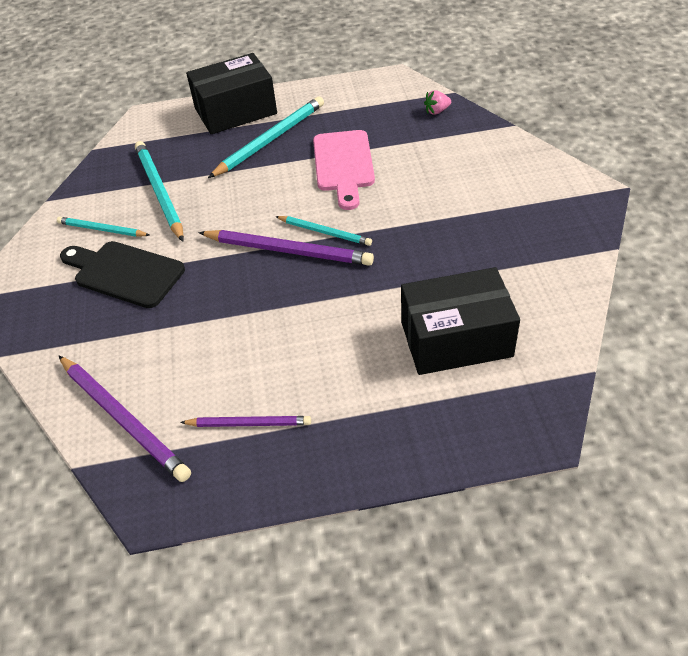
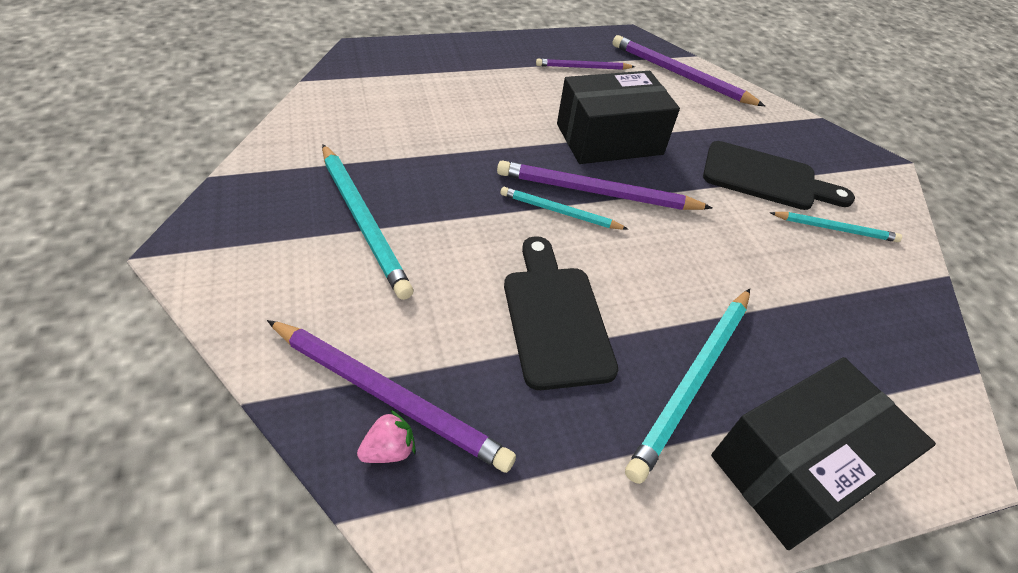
camera: 165 degrees right, 0 degrees up
(159, 192) = (805, 280): turquoise pencil -> turquoise pencil (363, 221)
(343, 165) = (555, 318): pink cutting board -> black cutting board
(441, 129) = (388, 395): none -> purple pencil
(456, 339) = (415, 106): black box -> black box (609, 139)

